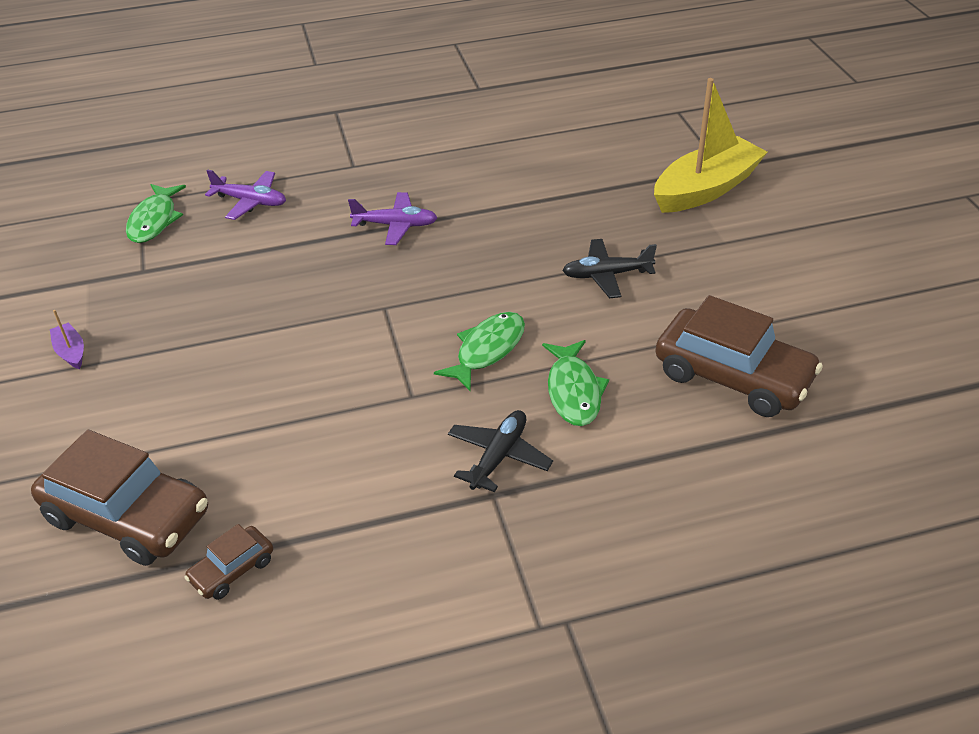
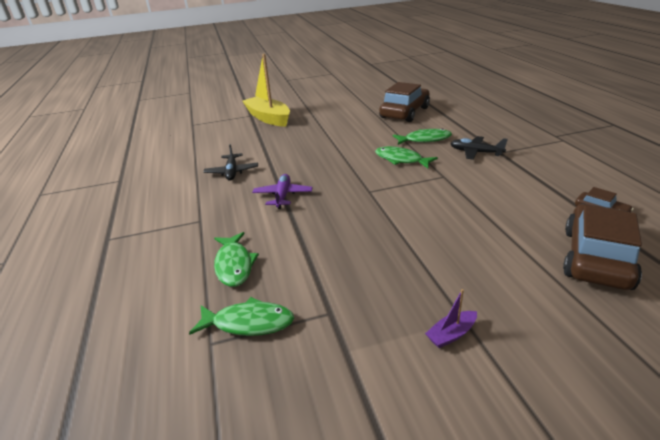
camera: 90 degrees left, 10 degrees down
(250, 202) = (234, 265): purple plane -> green fish
(606, 275) = (337, 136): black plane -> black plane (232, 172)

